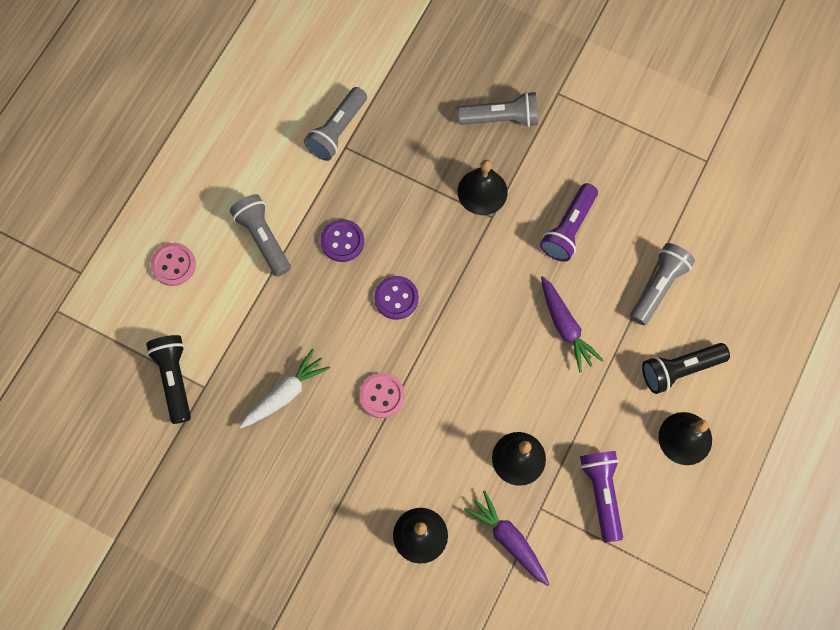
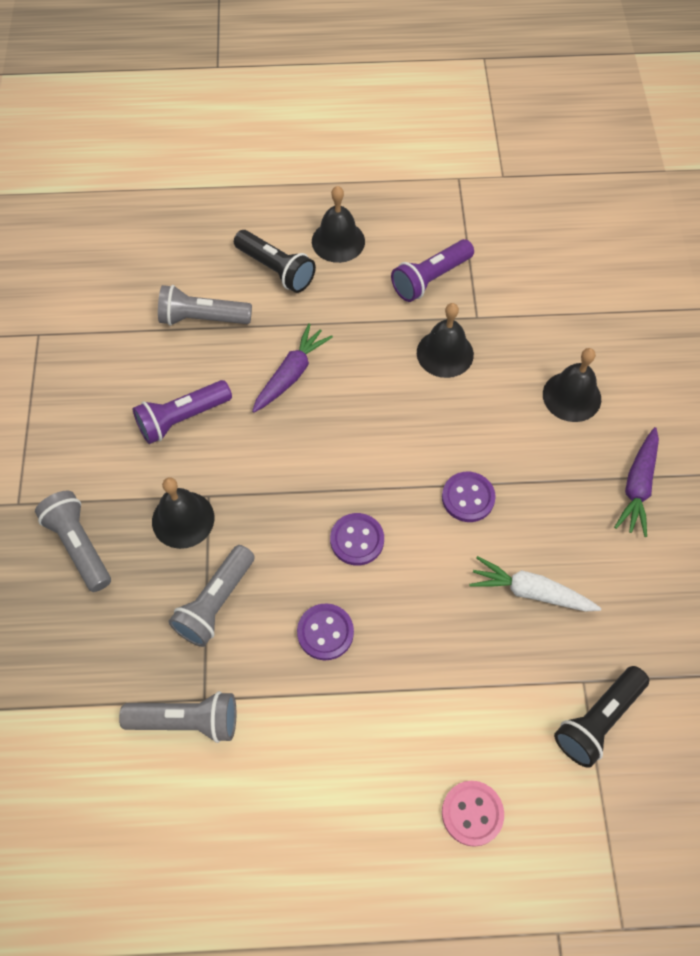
camera: 120 degrees left, 10 degrees down
(263, 238) = (375, 725): grey flashlight -> grey flashlight (216, 603)
(382, 396) = (468, 498): pink button -> purple button
(509, 539) = (522, 327): purple carrot -> purple carrot (637, 486)
(568, 229) = (182, 418): purple flashlight -> purple flashlight turned 150 degrees clockwise

